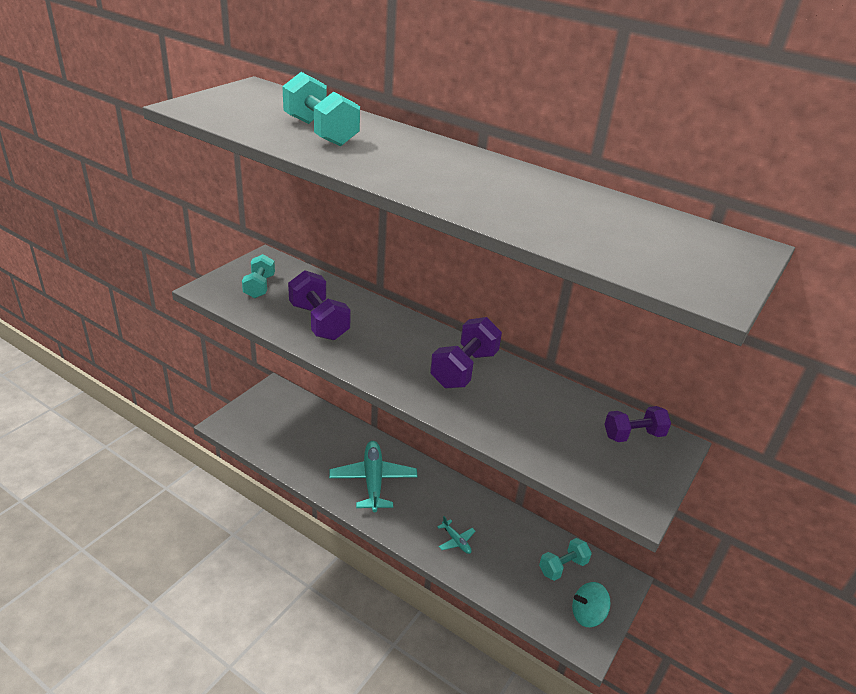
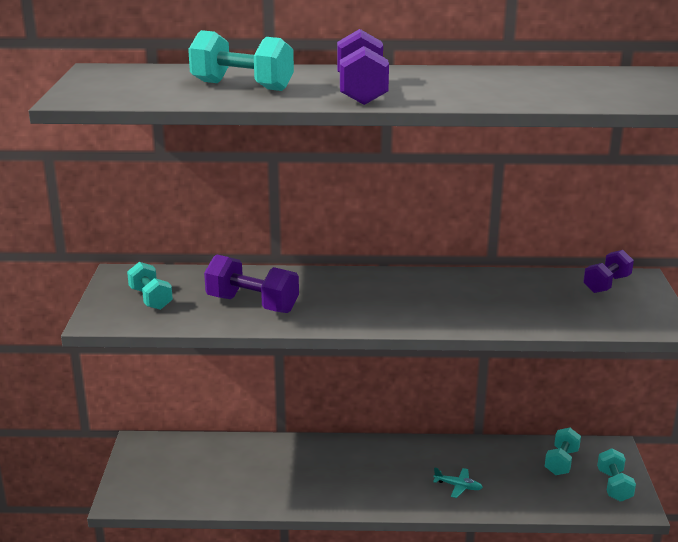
camera: 30 degrees left, 10 degrees down
(373, 480) = (332, 476): turquoise plane -> none
(464, 369) = (428, 291): purple dumbbell -> purple dumbbell (361, 92)
(587, 614) = (614, 486): turquoise spinning top -> turquoise dumbbell

